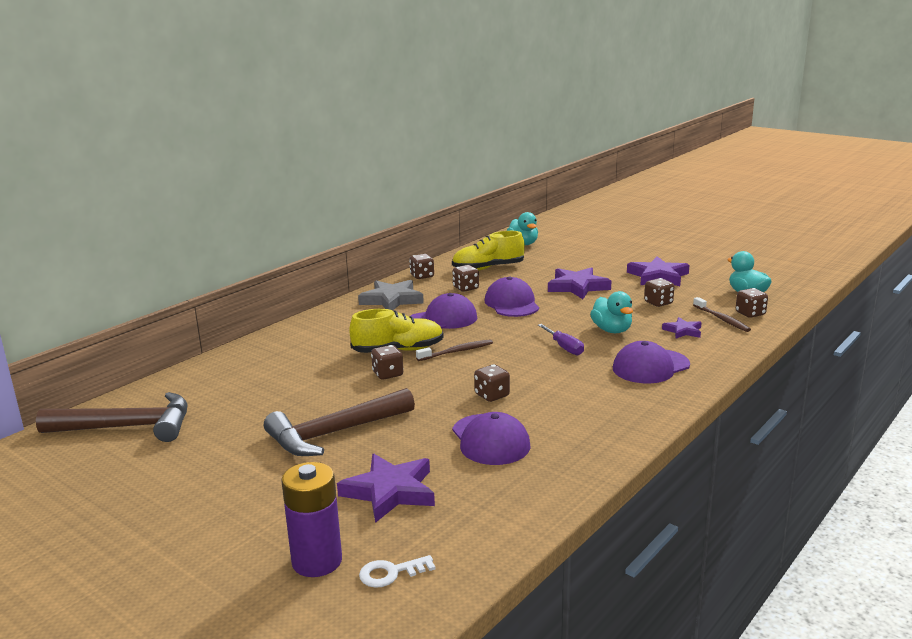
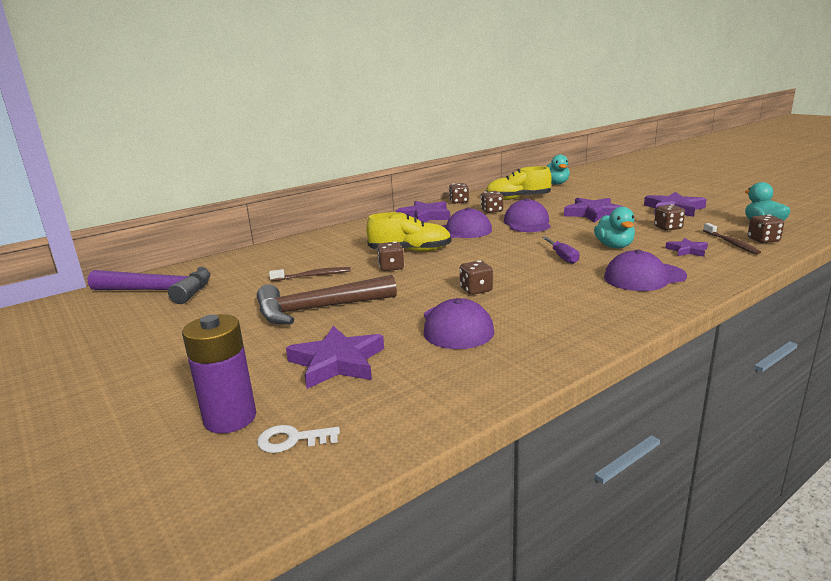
camera: 15 degrees right, 0 degrees up
(128, 427) = (159, 291): brown hammer -> purple hammer
(391, 300) = (425, 216): grey star -> purple star
(457, 351) = (461, 255): brown toothbrush -> brown toothbrush (313, 276)

